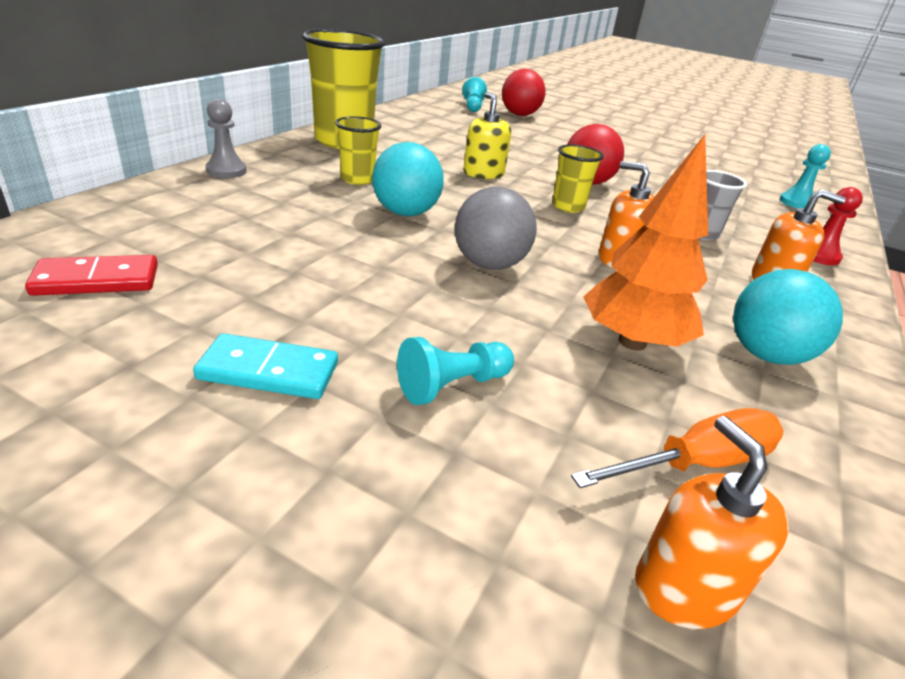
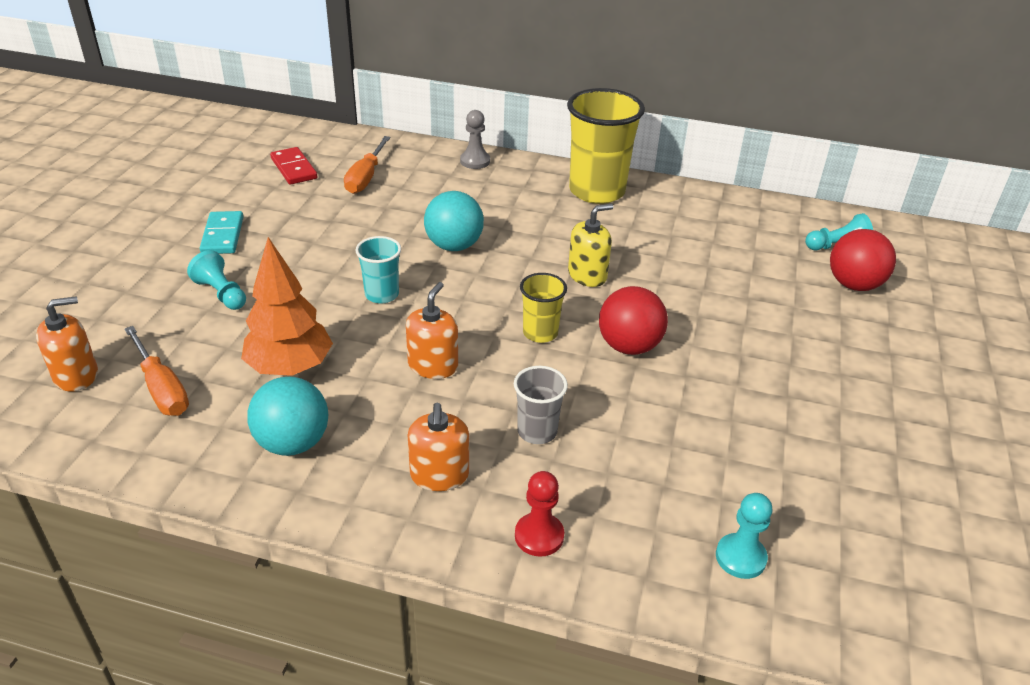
camera: 80 degrees right, 5 degrees up
(195, 232) = (366, 177): none -> orange screwdriver
(357, 179) = (507, 214): yellow cup -> none
(489, 265) = (382, 294): grey ball -> turquoise cup

